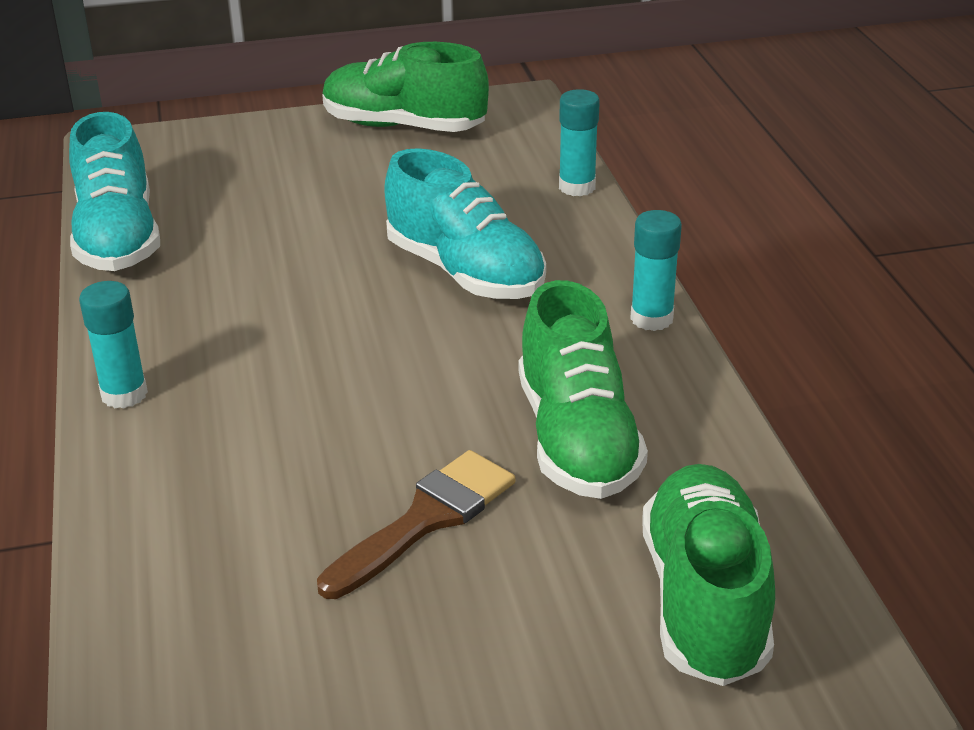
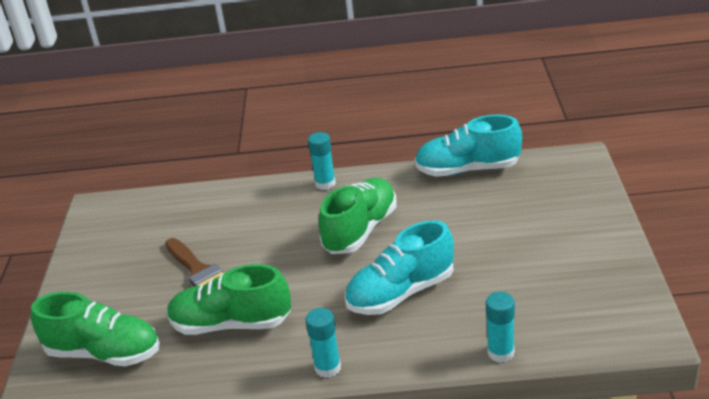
camera: 105 degrees right, 0 degrees up
(404, 126) = (602, 273): green shoe -> green shoe (360, 230)

